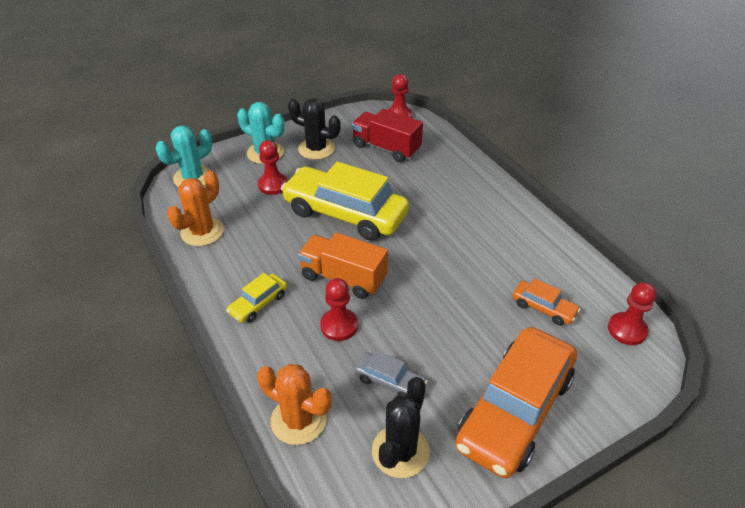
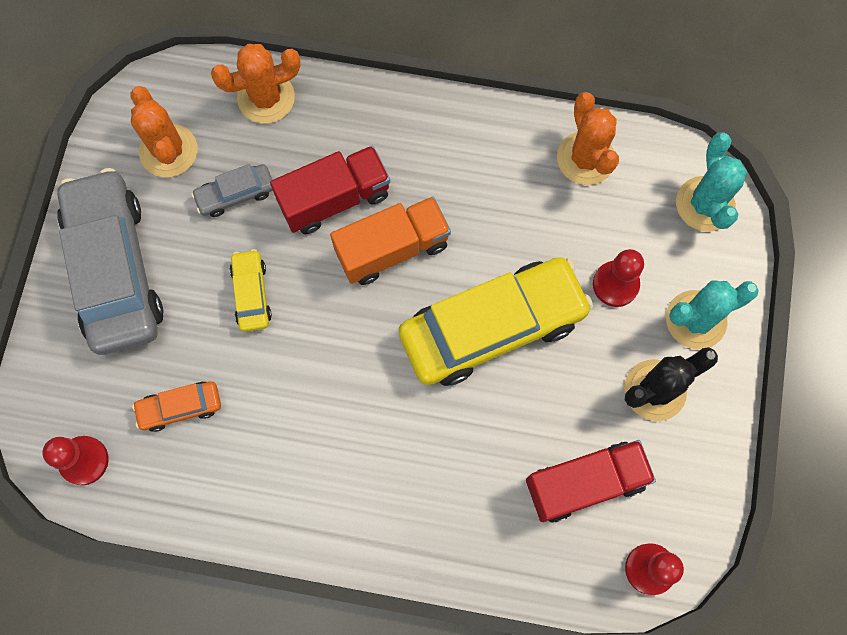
camera: 130 degrees right, 30 degrees up
(258, 303) = (426, 148): yellow car -> yellow car (251, 294)
(339, 325) = (334, 199): red pawn -> red truck
(400, 451) = (168, 151): black cactus -> orange cactus
(514, 410) = (115, 269): orange car -> grey car

